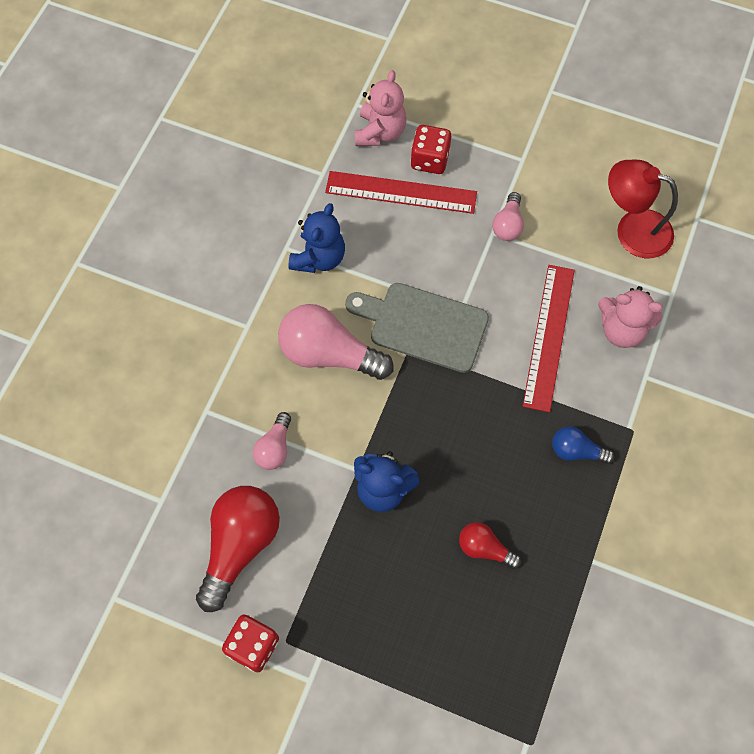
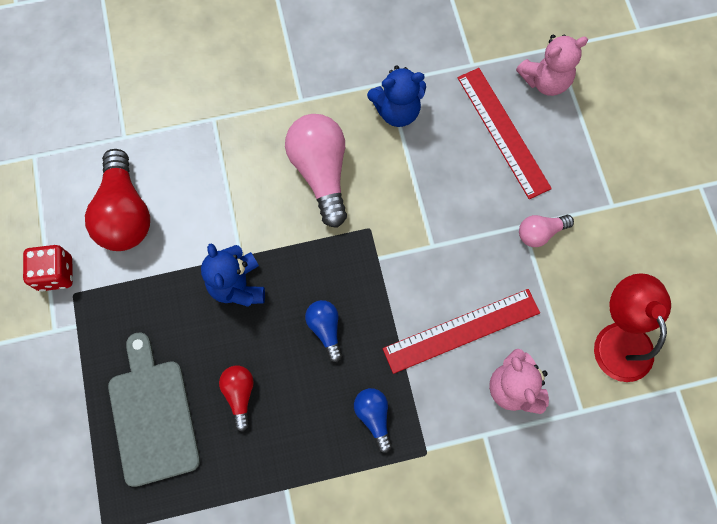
camera: 55 degrees right, 5 degrees up
(240, 545) = (125, 213): red light bulb -> red light bulb turned 90 degrees clockwise
(274, 448) = (217, 185): pink light bulb -> none
(423, 325) = (397, 225): grey cutting board -> grey cutting board (153, 415)
(430, 160) = (551, 134): red dice -> none
(475, 441) = (325, 329): none -> blue light bulb

